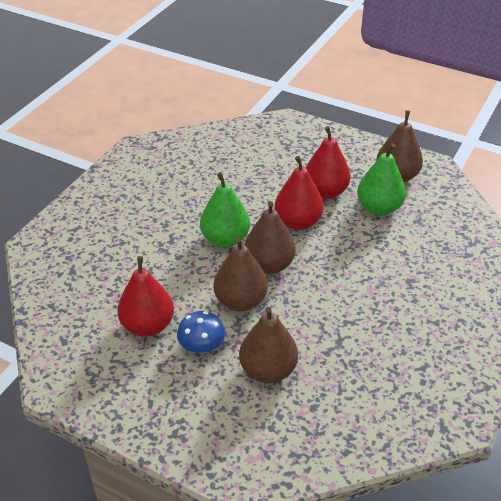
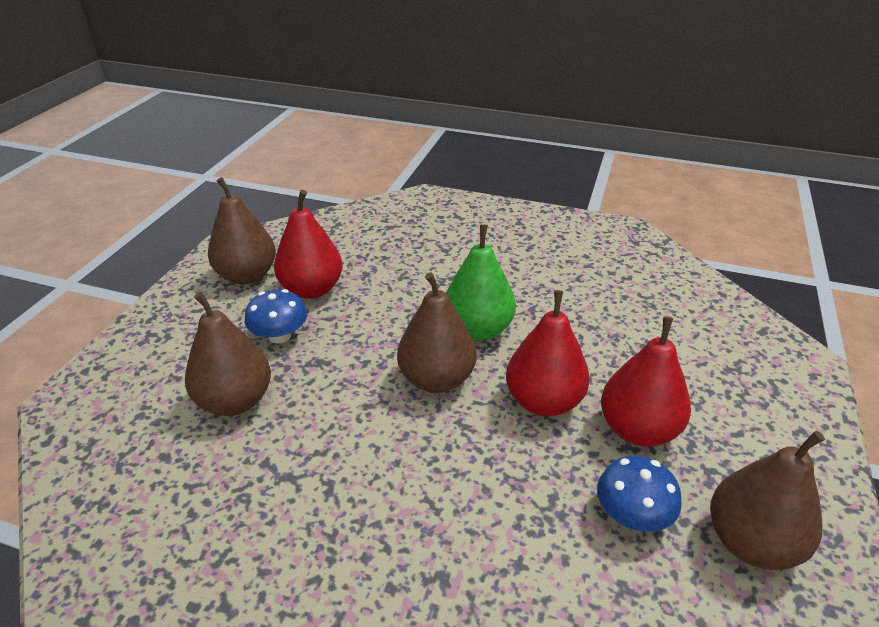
camera: 80 degrees right, 5 degrees down
(240, 301) = (360, 359): brown pear -> brown pear (247, 275)
(379, 208) = (632, 514): green pear -> blue mushroom

